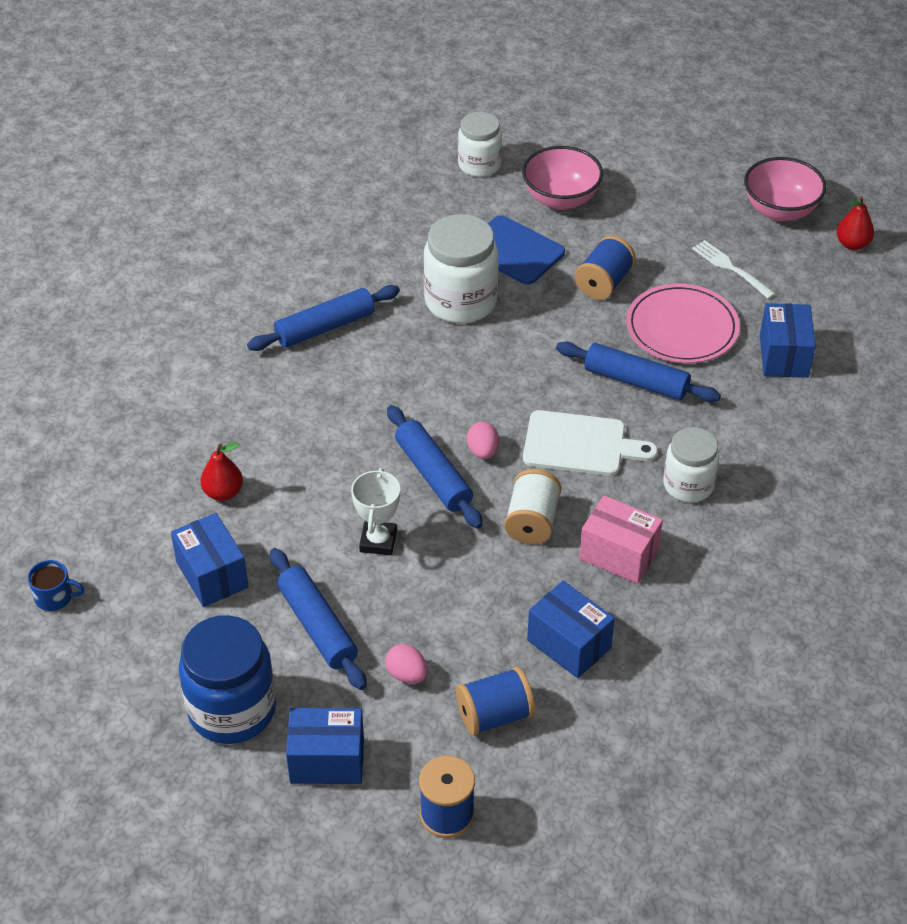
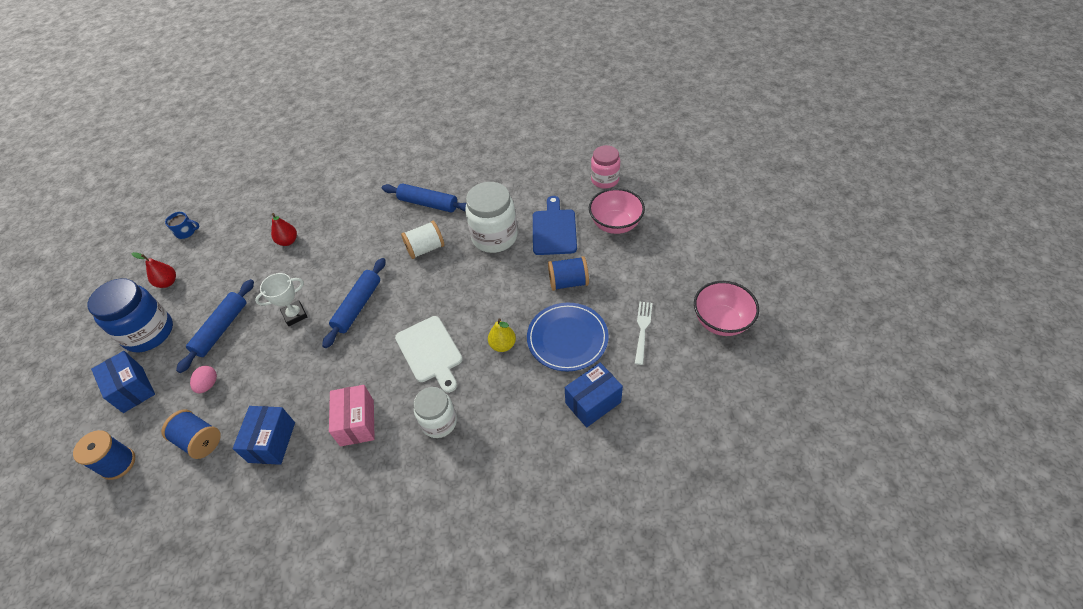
camera: 55 degrees right, 5 degrees up
(55, 597) = (186, 232): blue mug -> blue mug turned 60 degrees counterclockwise
(212, 575) = (232, 271): blue box -> none
(479, 165) = (605, 180): white jar -> pink jar
(483, 451) = (391, 314): pink egg -> none
(532, 522) = (354, 368): white spool -> white spool (425, 249)
(636, 381) = (503, 345): blue rolling pin -> yellow pear
(682, 328) = (567, 338): pink plate -> blue plate
(852, 244) = (734, 376): red pear -> red pear (167, 282)

